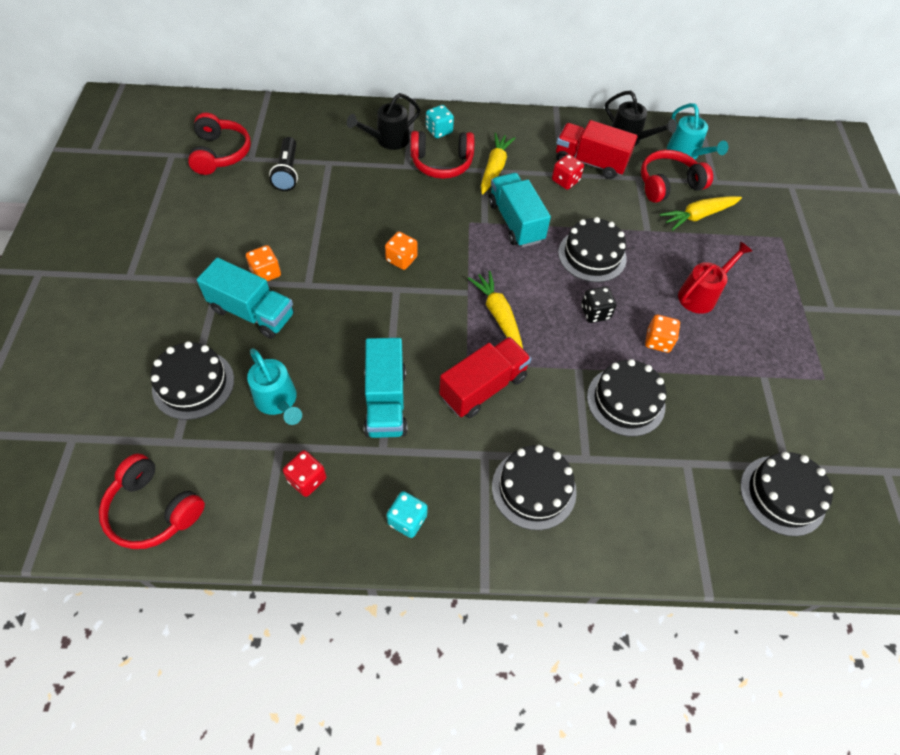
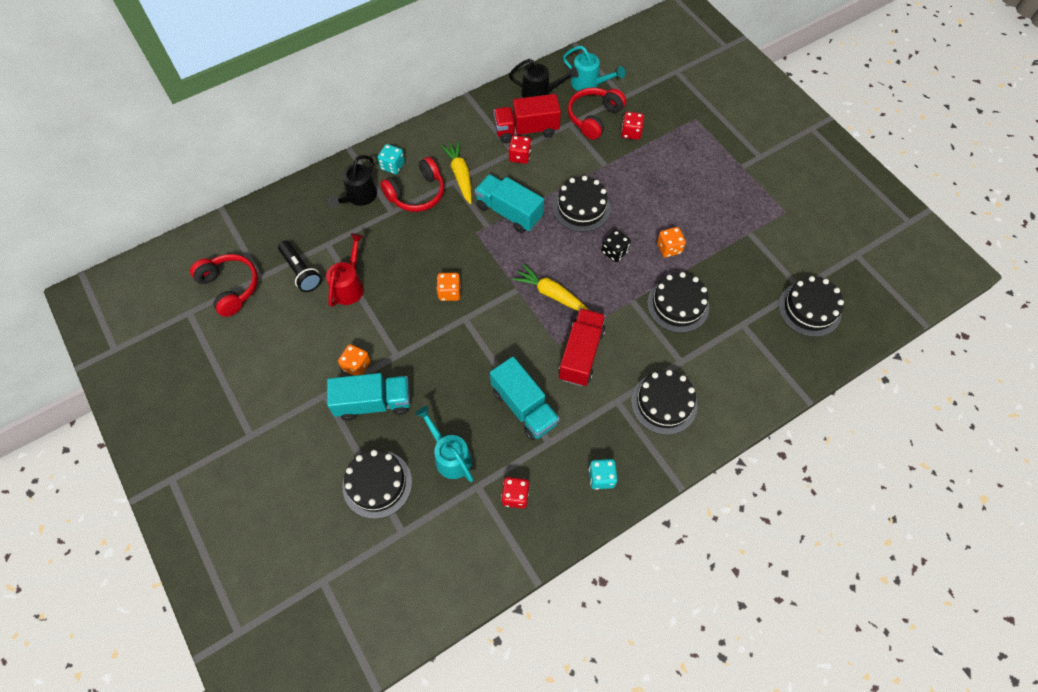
camera: 30 degrees left, 5 degrees up
(153, 510) = (428, 588): red headphones -> none
(278, 401) = (450, 456): turquoise watering can -> turquoise watering can turned 150 degrees counterclockwise
(698, 216) = (631, 132): yellow carrot -> red dice
(701, 295) = (673, 195): red watering can -> red watering can (349, 285)

